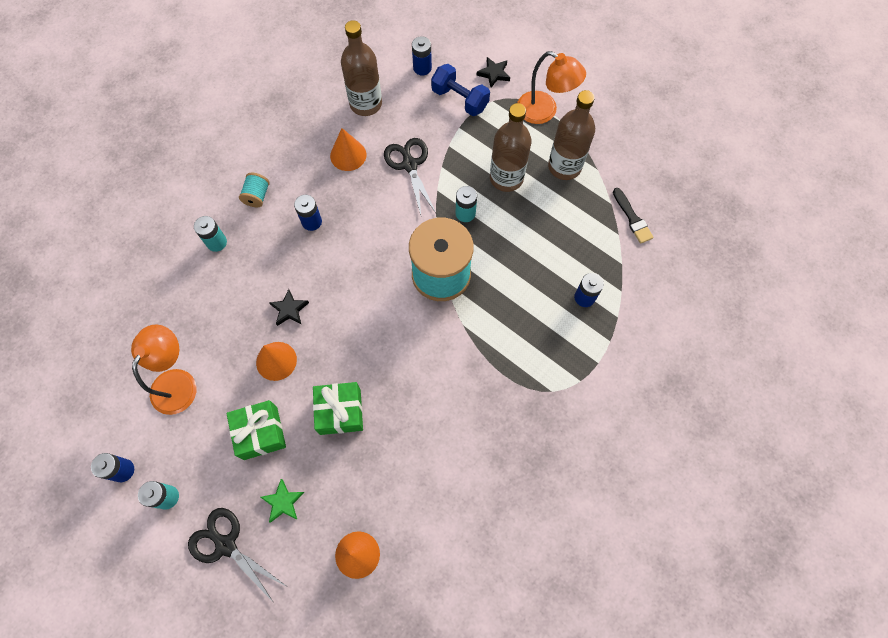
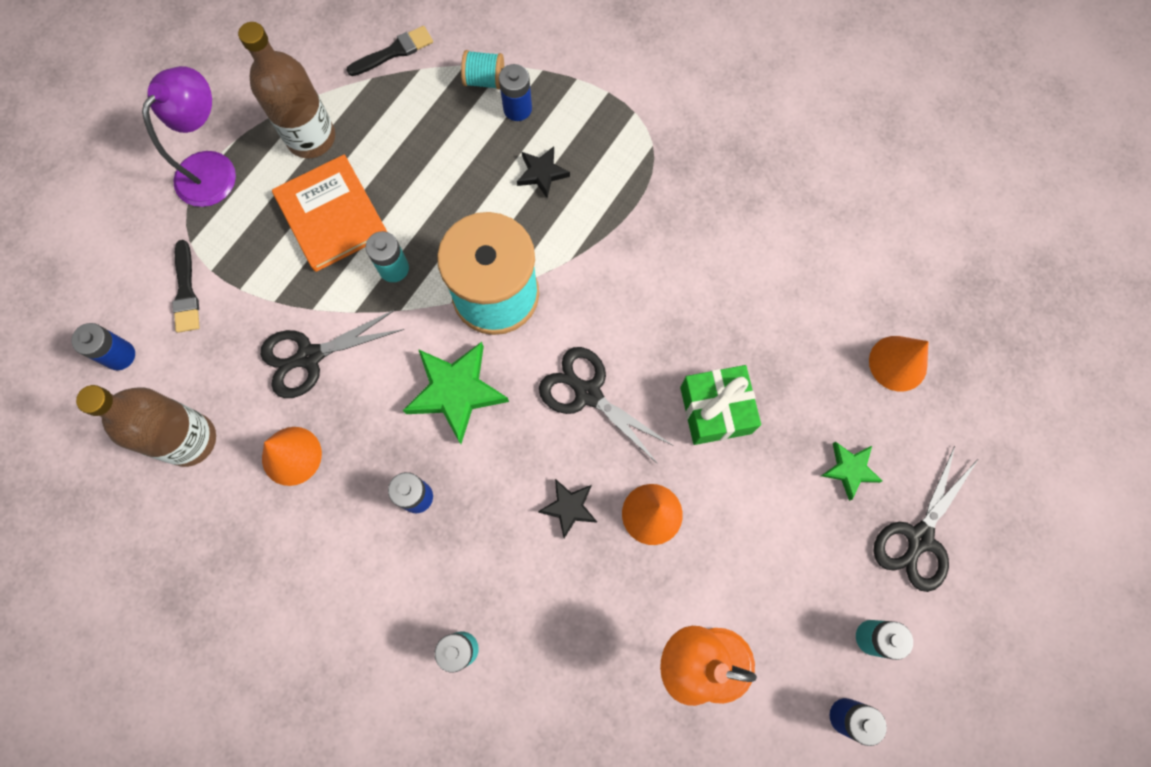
camera: 95 degrees left, 5 degrees up
(257, 196) = (371, 596): turquoise spool -> turquoise spool (484, 80)
(260, 433) = (761, 518): green gift -> none
(364, 327) = (587, 393): none -> black scissors
(376, 247) = (456, 391): none -> green star
(460, 99) = (186, 291): blue dumbbell -> black brush
(494, 74) = (137, 243): black star -> black star (542, 173)
(506, 178) = (332, 215): brown bottle -> orange book
(544, 112) = (213, 168): orange lamp -> purple lamp

